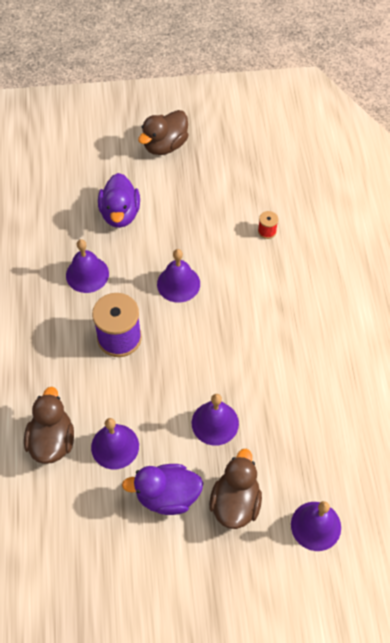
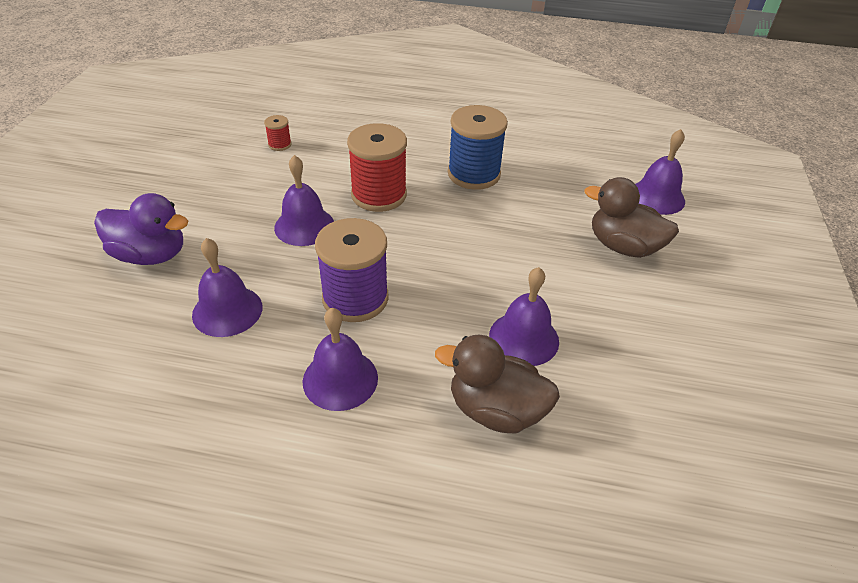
camera: 75 degrees left, 15 degrees down
(165, 145) = (78, 190): brown duck -> none
(167, 496) = (606, 302): purple duck -> none
(215, 423) = (516, 239): purple bell -> purple bell (340, 379)
(231, 317) = (379, 195): none -> red spool
(287, 375) = (474, 174): none -> blue spool

